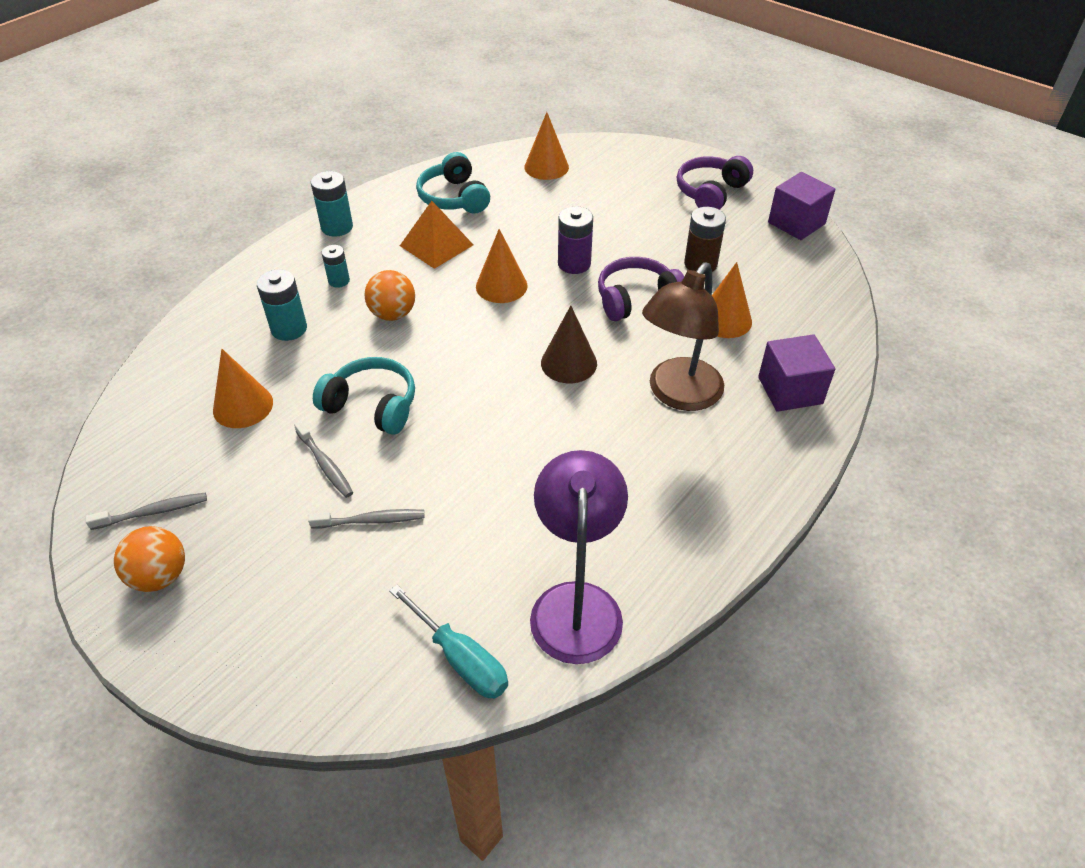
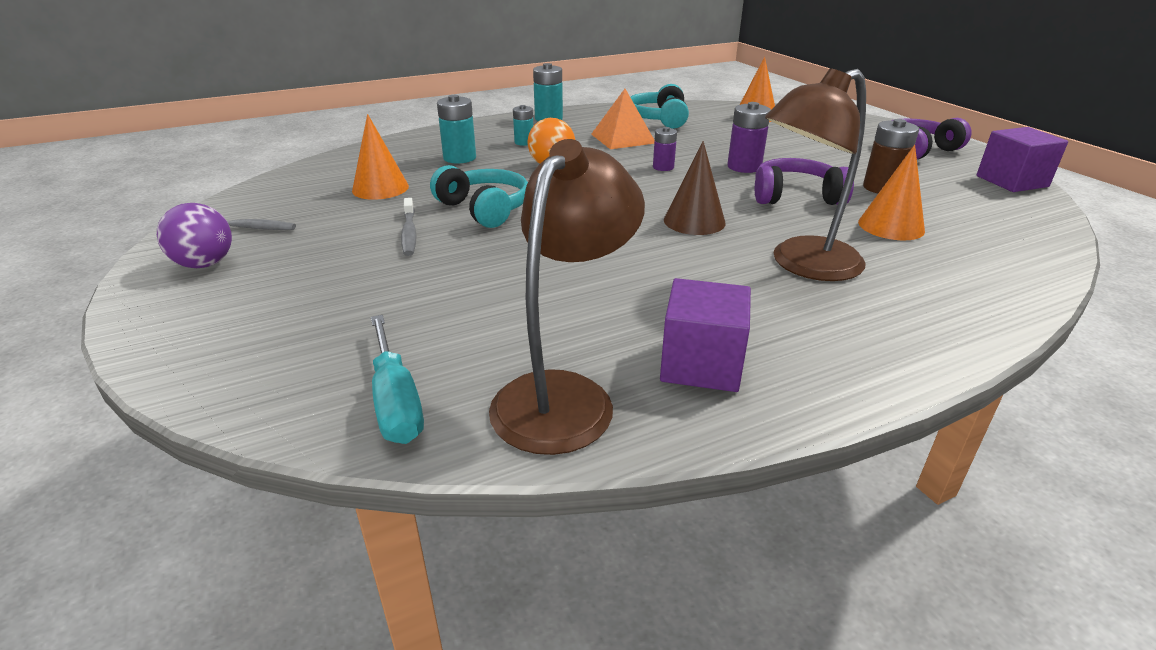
camera: 25 degrees right, 15 degrees down
(160, 576) = (205, 264): orange ball -> purple ball
(370, 520) = (411, 276): grey toothbrush -> none
(501, 286) = (663, 167): orange cone -> purple battery
(576, 603) = (564, 395): purple lamp -> brown lamp
(790, 390) = (951, 291): purple cube -> purple cube (701, 364)

